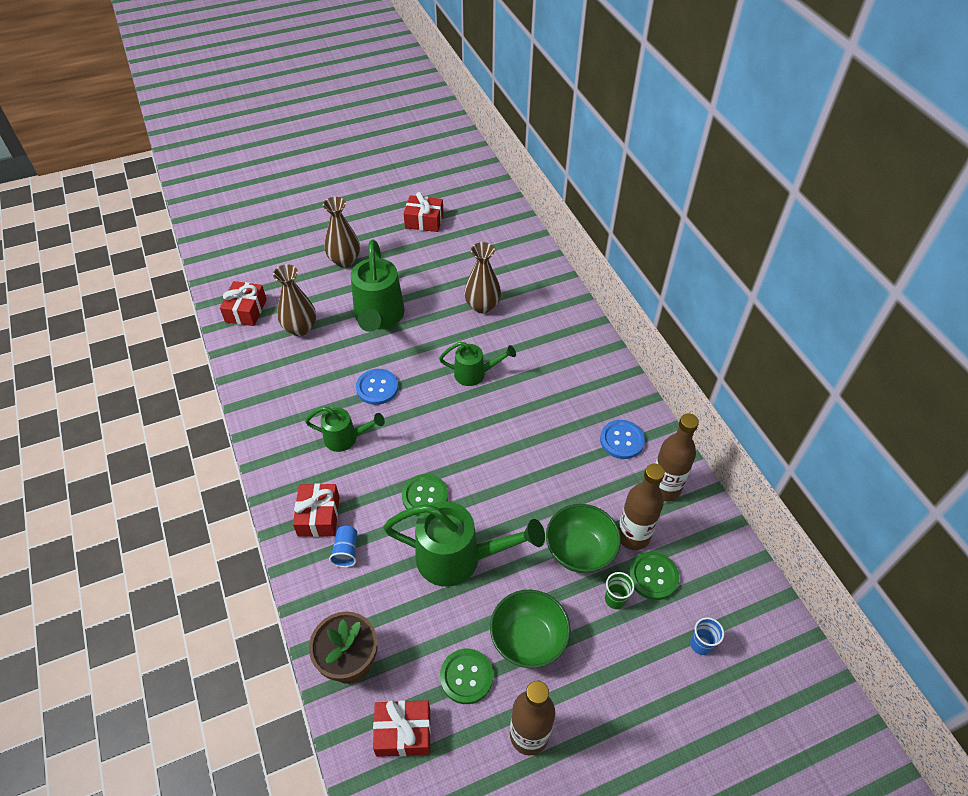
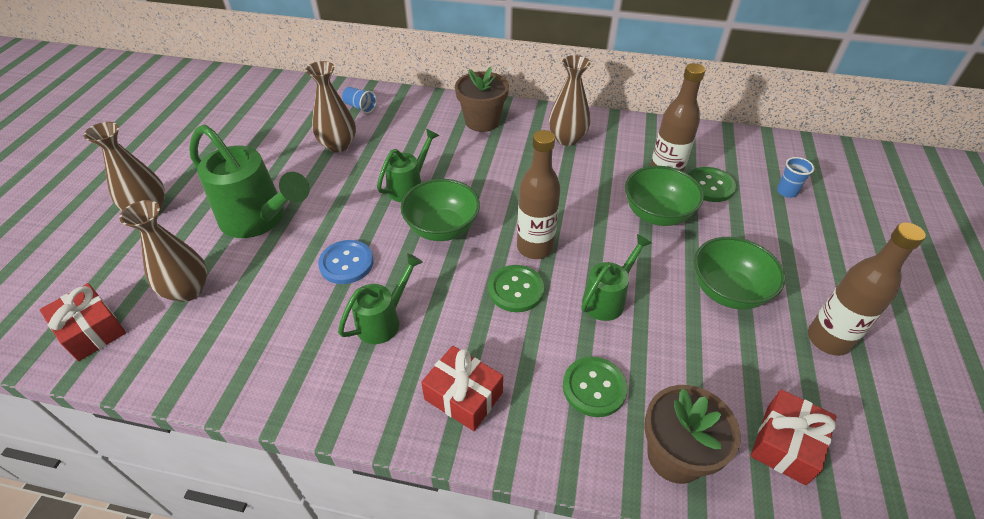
camera: 55 degrees left, 5 degrees down
(346, 551) = (530, 391): blue cup -> blue cup (360, 107)
(424, 221) = (187, 132): red gift -> none
(449, 419) = (442, 228): none -> green bowl
(458, 558) = (607, 299): green watering can -> green watering can, size x0.57
(466, 676) = (744, 357): green button -> green button (594, 387)
(590, 371) = (482, 121): none -> brown flower pot
(615, 599) = (718, 217): green cup -> none
(622, 440) = (567, 138): blue button -> brown vase
(664, 489) = (632, 140): brown bottle -> brown bottle (535, 247)

